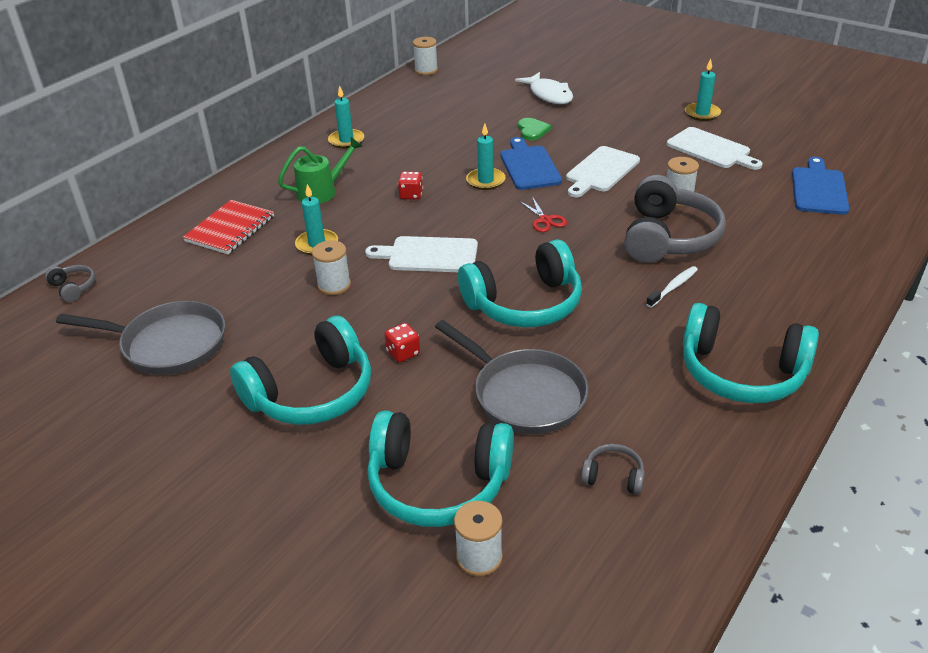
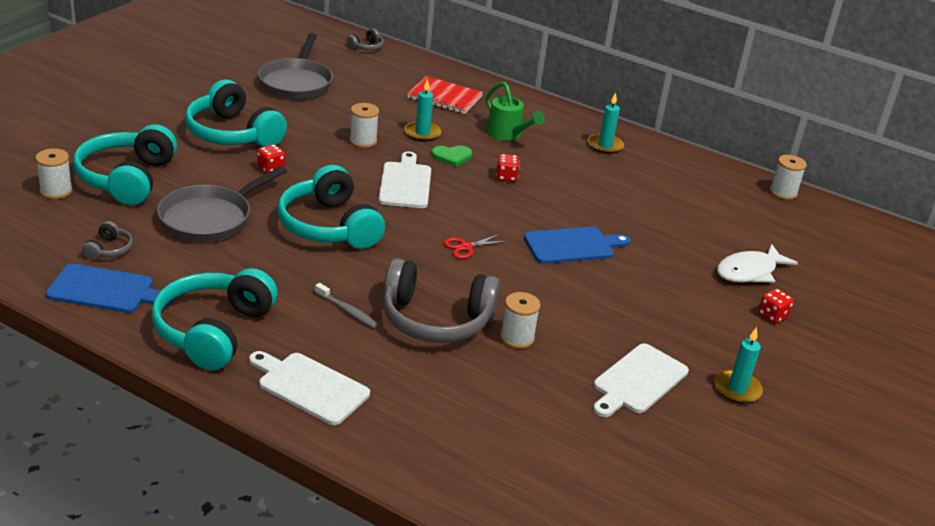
camera: 80 degrees right, 5 degrees down
(485, 181) = (538, 218): turquoise candle -> none
(532, 130) = (654, 253): green heart -> green heart (452, 156)
(601, 171) = (569, 291): white cutting board -> white cutting board (310, 387)
(606, 92) = (772, 316): none -> red dice
(673, 287) = (347, 311): white toothbrush -> grey toothbrush
(819, 189) = (551, 456): blue cutting board -> blue cutting board (105, 290)

